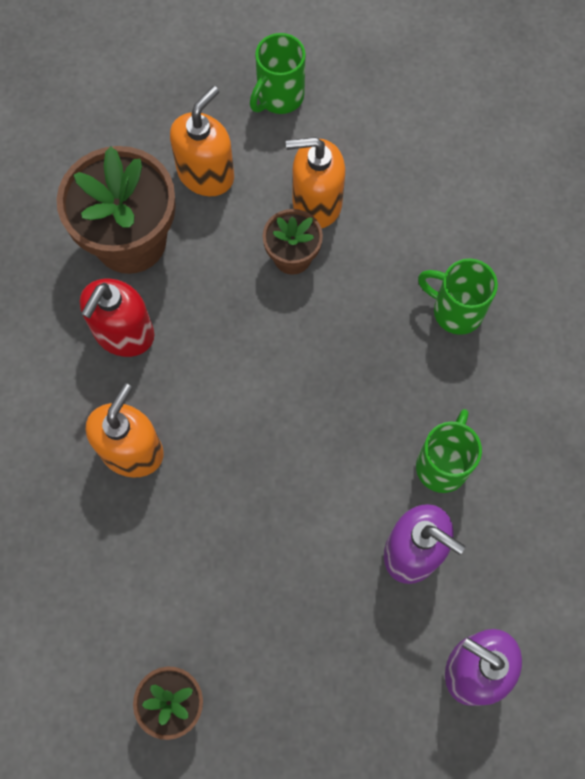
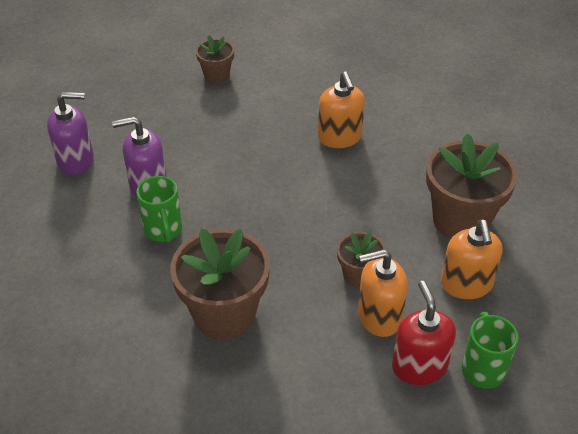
camera: 140 degrees right, 25 degrees down
(123, 333) = (406, 178): red soap dispenser -> red soap dispenser (419, 366)
(316, 203) = (379, 316): orange soap dispenser -> orange soap dispenser turned 150 degrees counterclockwise
(455, 311) = (224, 314): green mug -> brown flower pot

